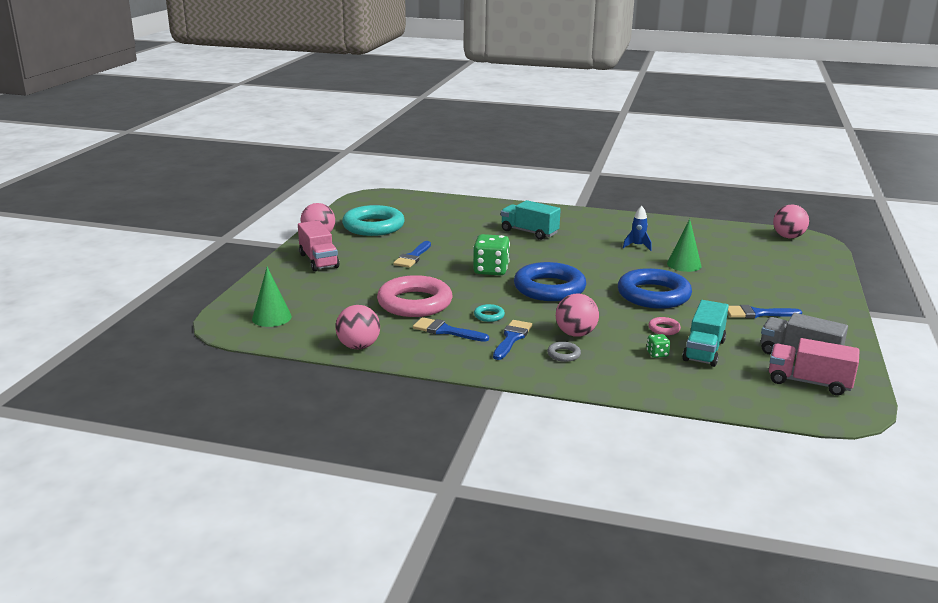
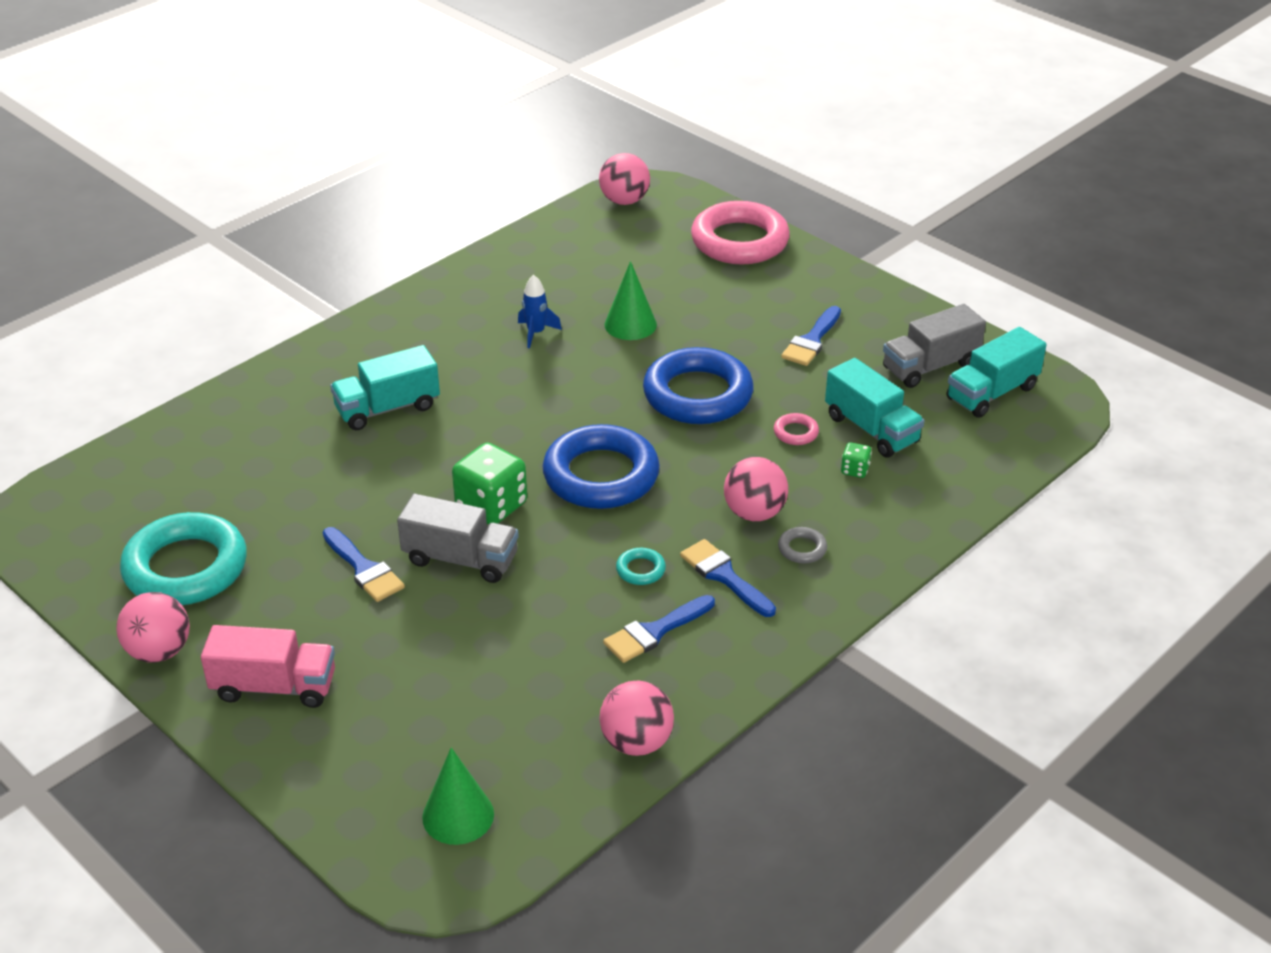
camera: 60 degrees left, 15 degrees up
(414, 303) = (538, 630): pink ring -> pink ring (739, 241)
(444, 274) = (460, 559): none -> grey truck
(809, 382) = (992, 393): pink truck -> turquoise truck

